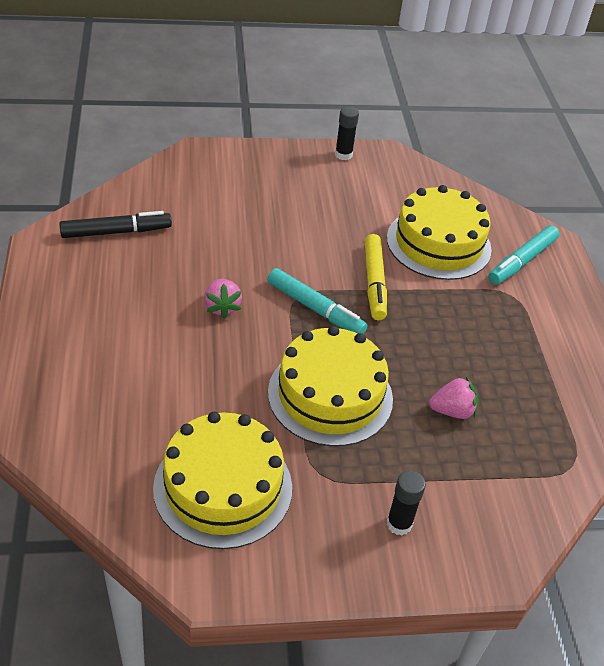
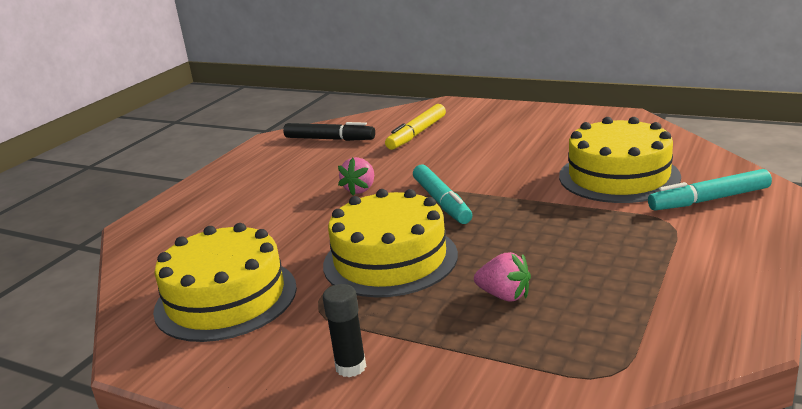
camera: 40 degrees right, 20 degrees down
(343, 155) = (577, 113): black glue stick -> none
(374, 282) = (519, 193): yellow marker -> yellow marker (417, 134)

